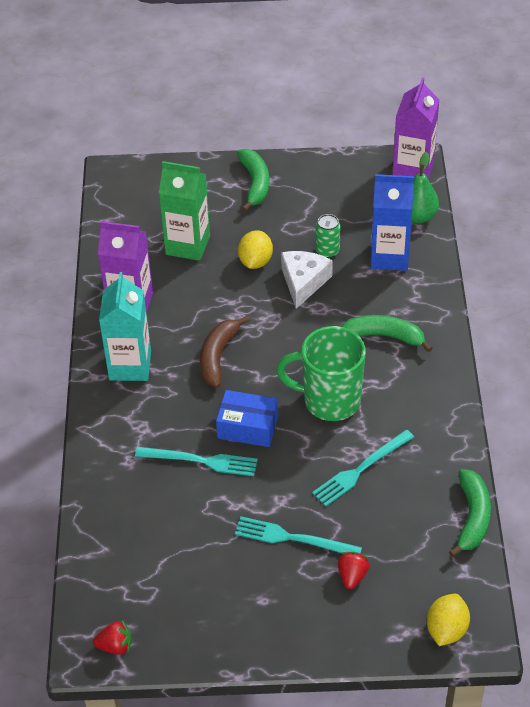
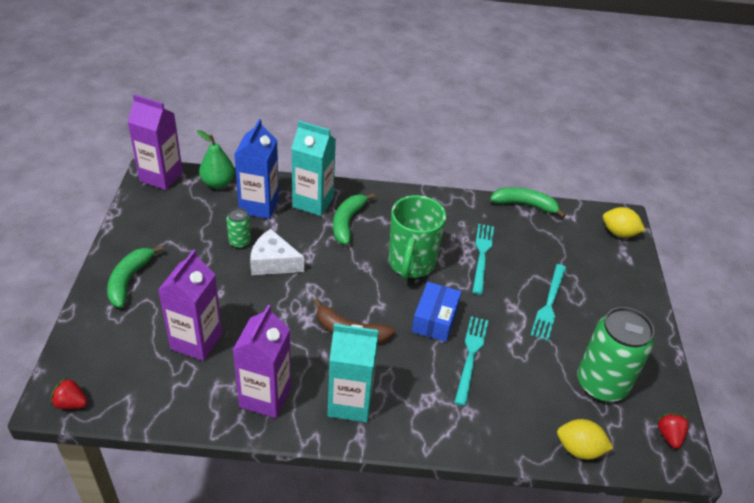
camera: 90 degrees left, 5 degrees down
(178, 584) = (601, 384): none -> green can
(188, 245) = (196, 341): green carton -> purple carton
(255, 183) = (129, 280): green banana -> green banana turned 75 degrees counterclockwise
(255, 261) = (237, 292): yellow lemon -> yellow lemon (579, 449)
(352, 576) = (580, 274): red strawberry -> red strawberry (71, 403)
(361, 469) = (482, 255): turquoise fork -> turquoise fork turned 135 degrees counterclockwise
(410, 301) = (313, 202): none -> turquoise carton

